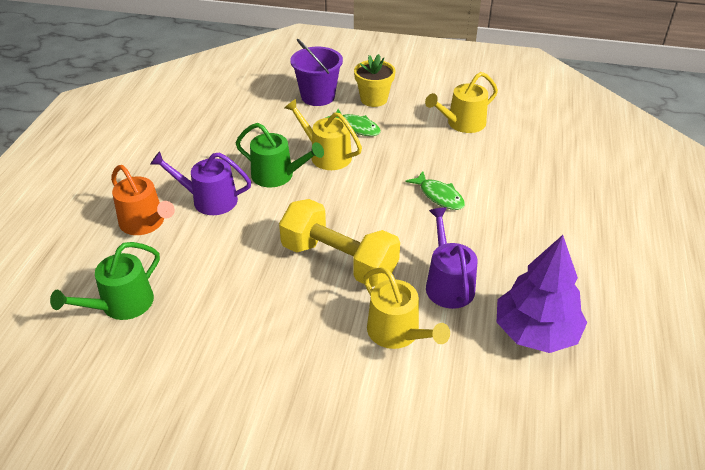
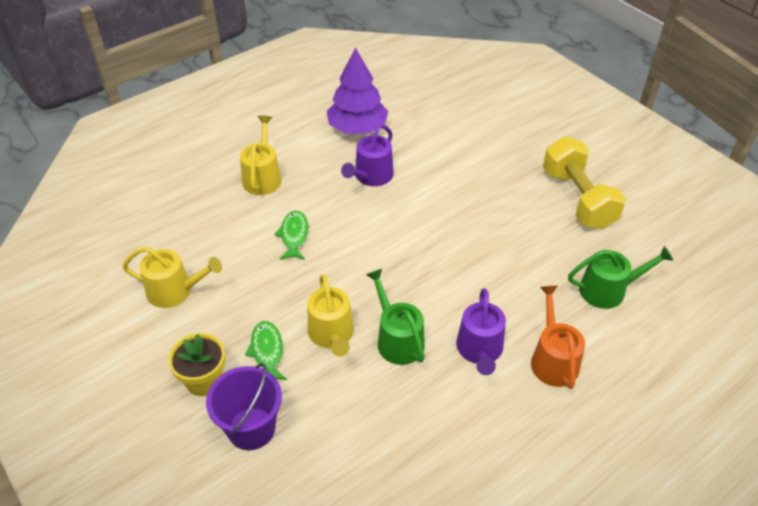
camera: 140 degrees left, 5 degrees up
(209, 200) = (480, 350): purple watering can -> purple watering can turned 45 degrees clockwise
(339, 261) = (424, 231): yellow dumbbell -> yellow dumbbell (577, 199)
(397, 333) = (434, 169): yellow watering can -> yellow watering can (262, 177)

